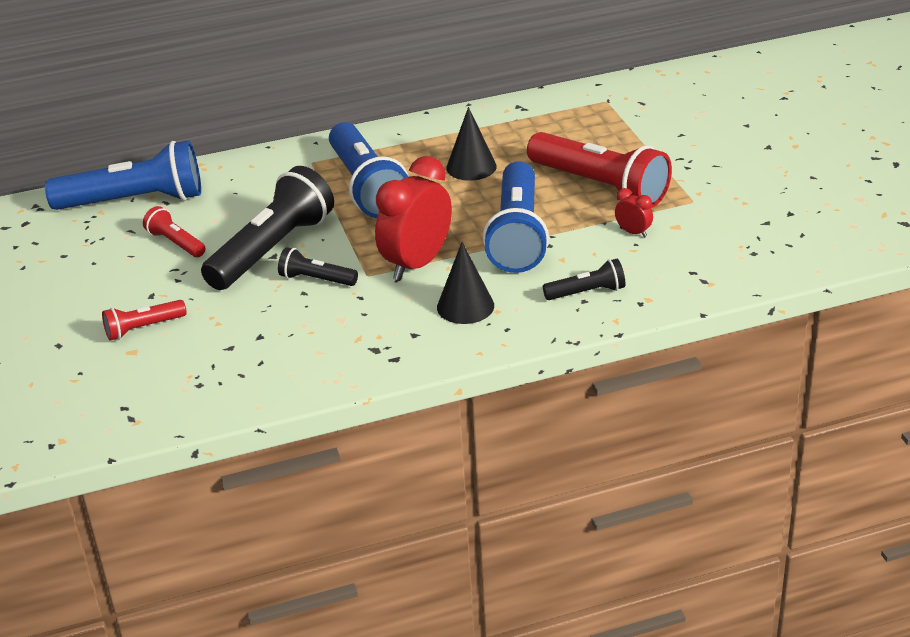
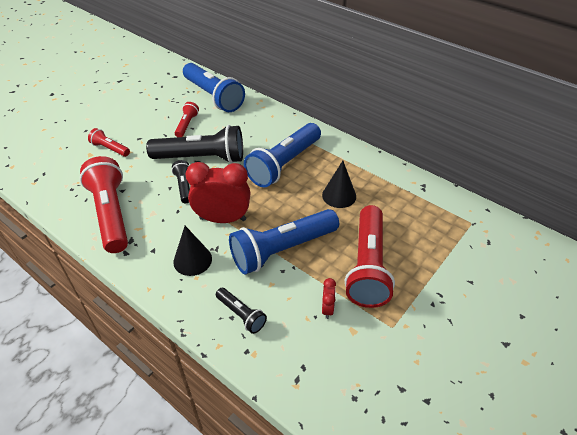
camera: 55 degrees right, 10 degrees up
(301, 356) = (111, 214): none -> red flashlight

